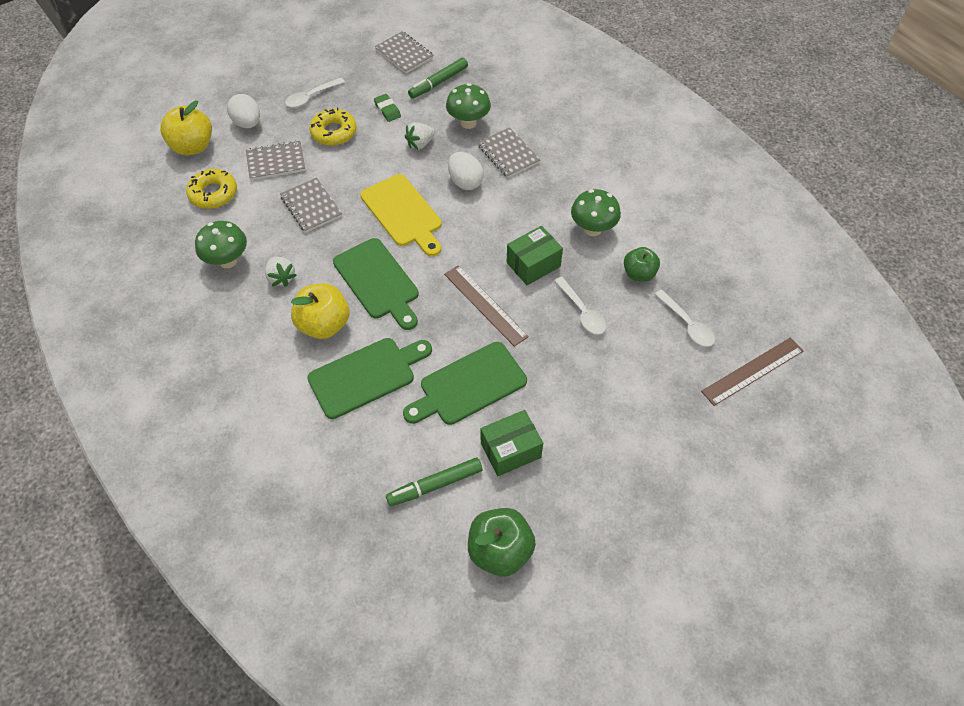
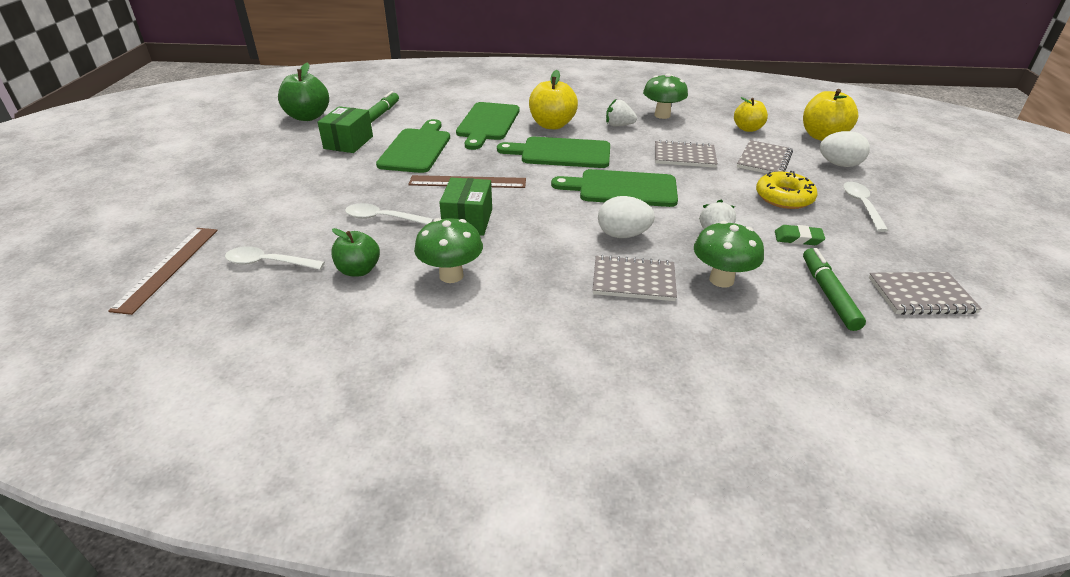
camera: 130 degrees right, 20 degrees down
(213, 194) = (747, 129): yellow donut -> yellow apple
(403, 213) = (622, 189): yellow cutting board -> green cutting board

